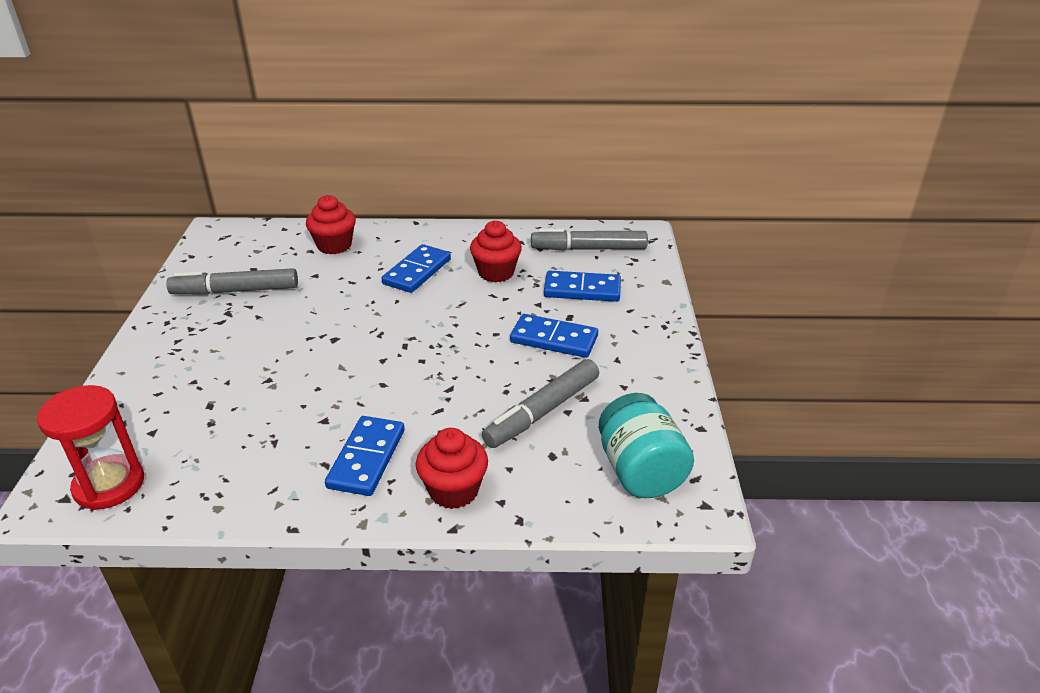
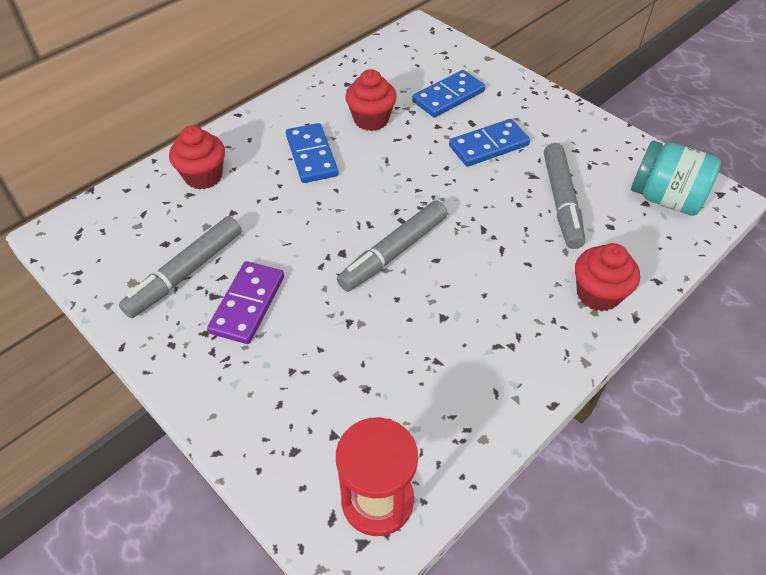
camera: 45 degrees left, 15 degrees up
(235, 329) = (247, 304): none -> purple domino
(367, 458) = (516, 319): blue domino -> none
(588, 249) = (403, 61): grey marker -> grey marker (393, 252)

